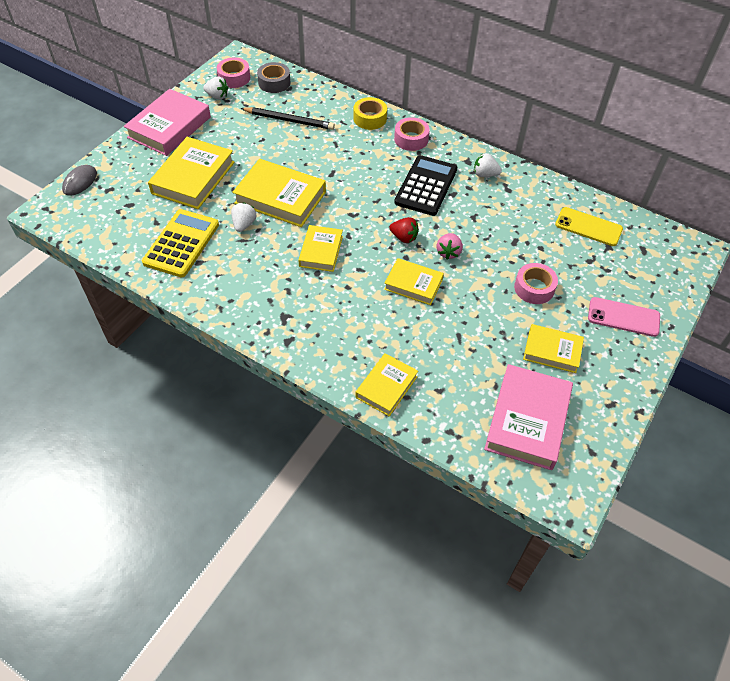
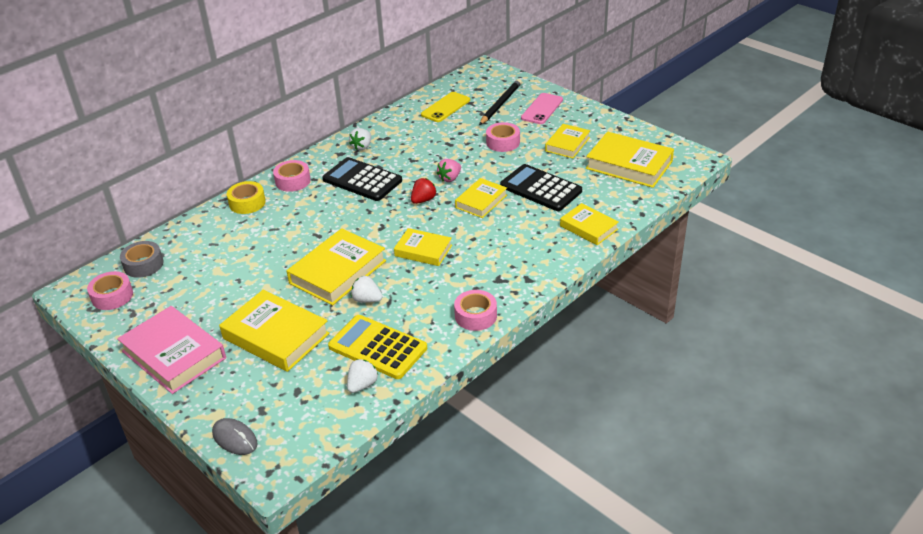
camera: 75 degrees left, 15 degrees down
(217, 96) = (139, 311): white strawberry -> white strawberry (362, 385)
(228, 306) = (475, 316): none -> pink tape
(289, 120) = (218, 258): black pencil -> black pencil (501, 104)
(448, 252) = (450, 178): pink strawberry -> pink strawberry turned 105 degrees clockwise
(451, 334) = (540, 189): none -> black calculator
(527, 420) = (629, 165): pink book -> yellow book

